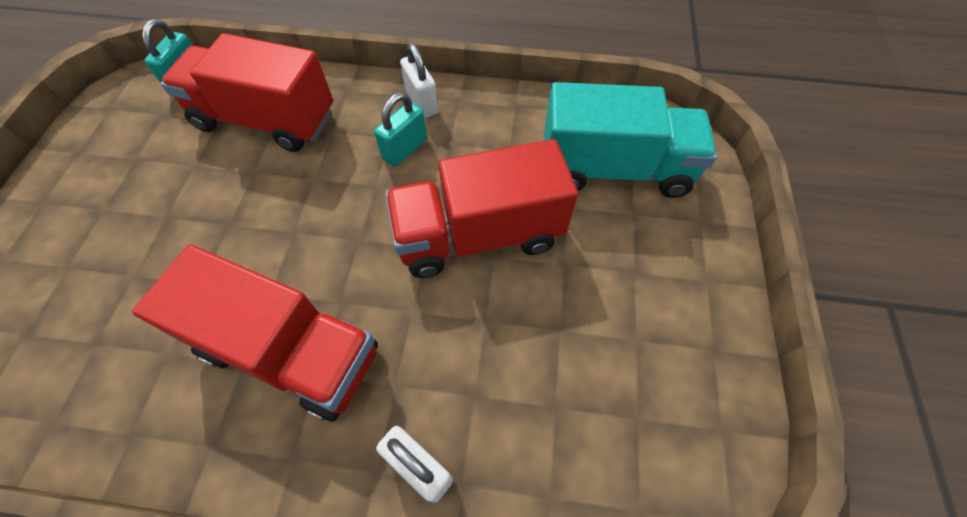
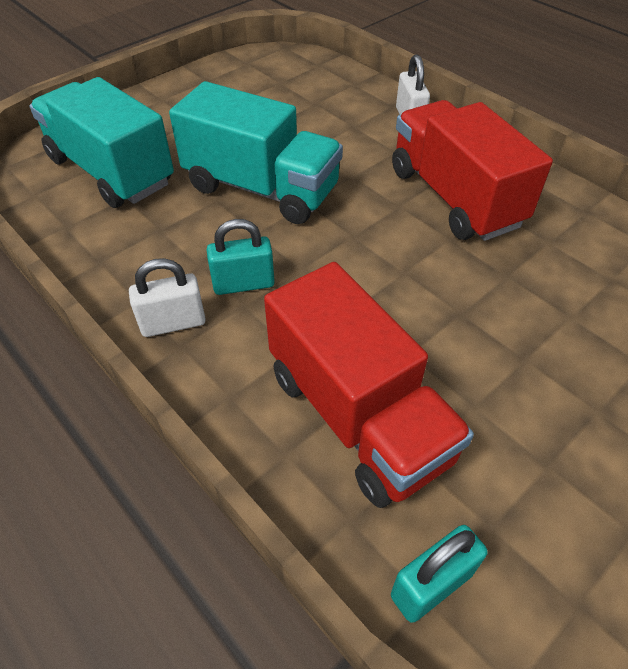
camera: 140 degrees left, 10 degrees down
(421, 102) = (173, 323): white padlock -> white padlock turned 60 degrees clockwise
(478, 235) = (261, 188): red truck -> turquoise truck

